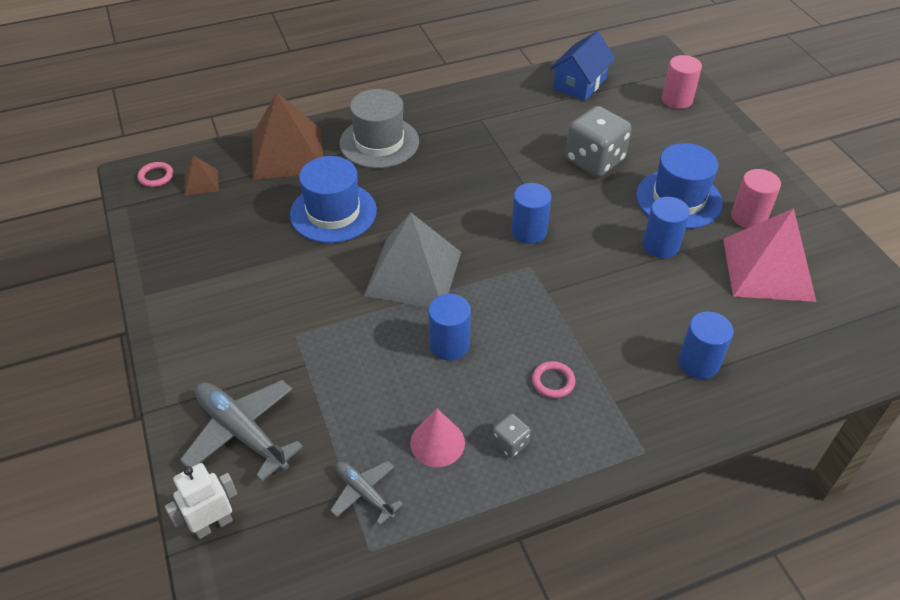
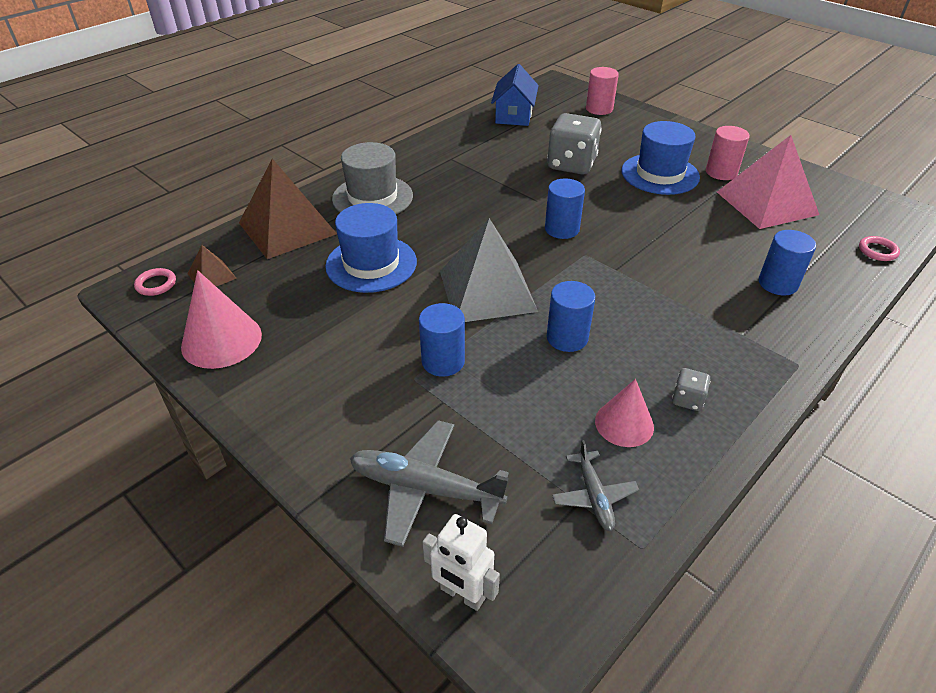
camera: 25 degrees left, 5 degrees down
(174, 246) = (221, 340): none -> pink cone
(213, 524) = (462, 594): white robot -> white robot turned 90 degrees counterclockwise
(364, 493) = (594, 496): grey plane -> grey plane turned 120 degrees counterclockwise
(553, 381) = (680, 337): pink ring -> pink ring (877, 251)
(660, 245) = (675, 209): blue cylinder -> blue cylinder (443, 361)

